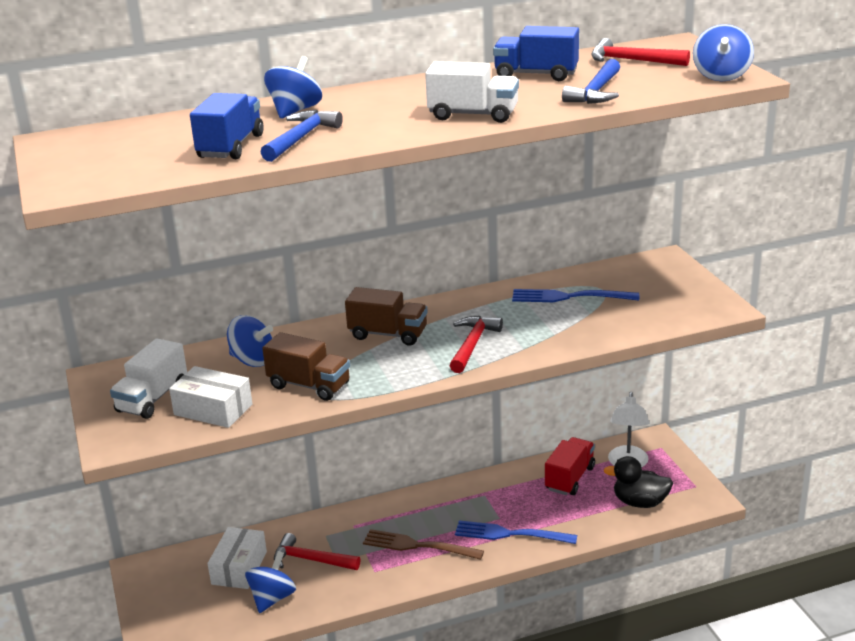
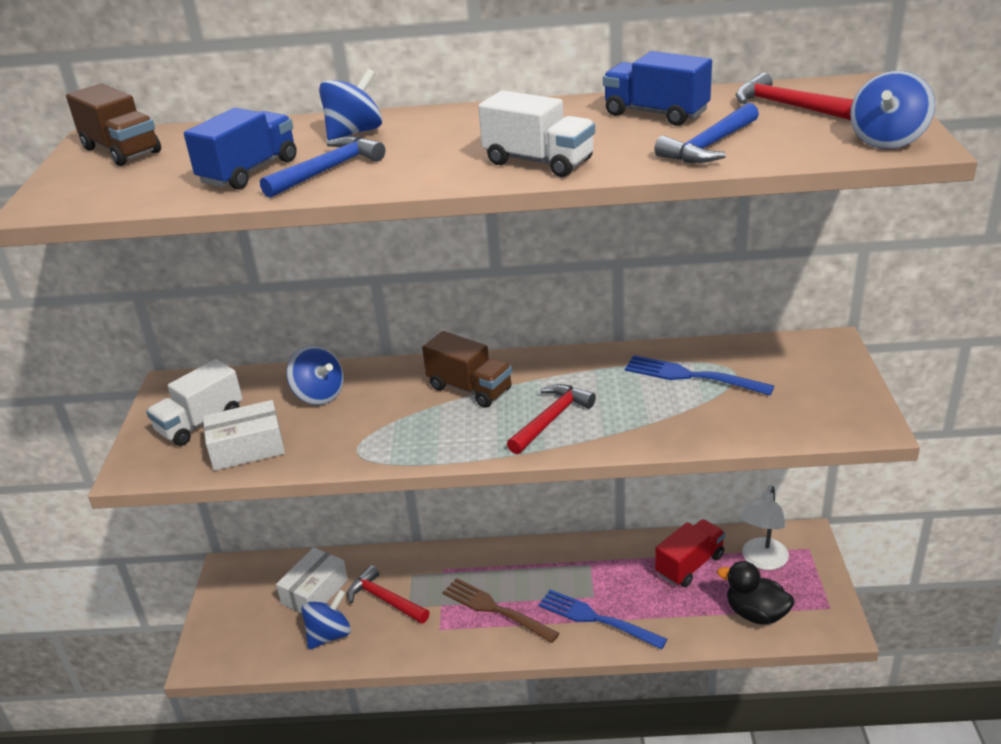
camera: 20 degrees right, 5 degrees up
(213, 409) = (247, 448): white box -> white box turned 60 degrees counterclockwise
(309, 385) = (355, 438): brown truck -> brown truck (121, 150)

